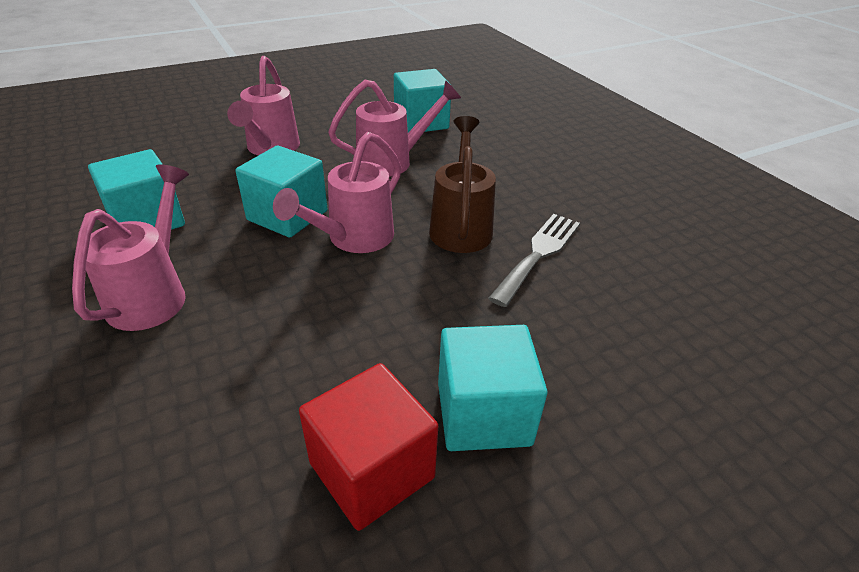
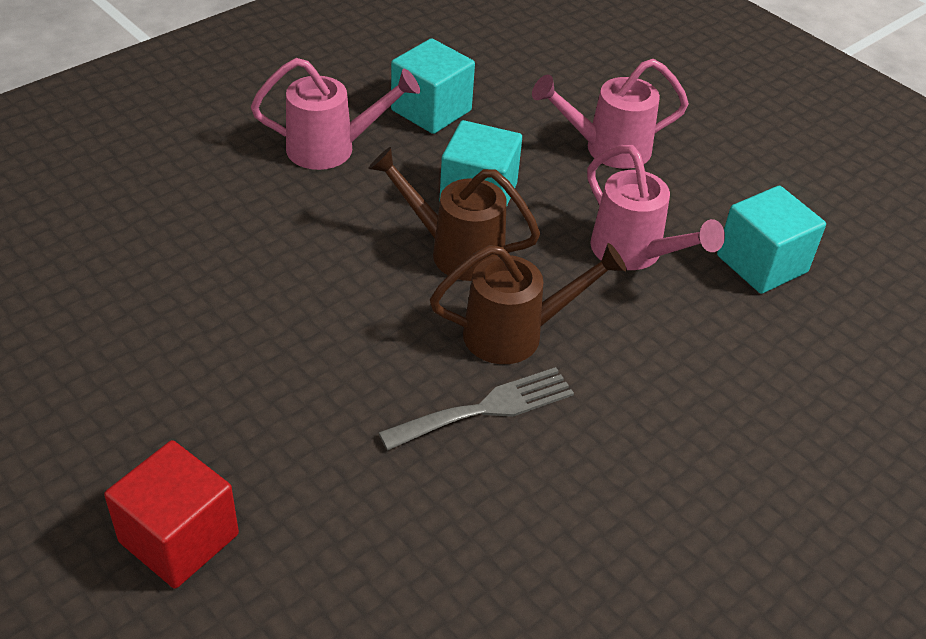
camera: 75 degrees right, 5 degrees up
(353, 239) = (456, 251): pink watering can -> brown watering can
(371, 470) = (170, 317): red cube -> red cube (179, 538)
(483, 413) = (235, 378): turquoise cube -> none
(538, 254) = (486, 408): grey fork -> grey fork turned 45 degrees counterclockwise

